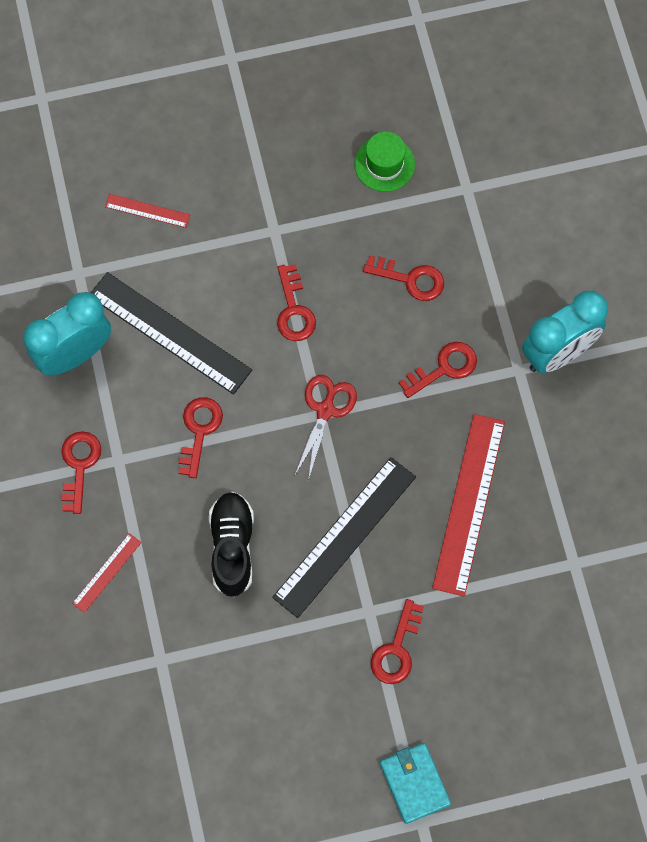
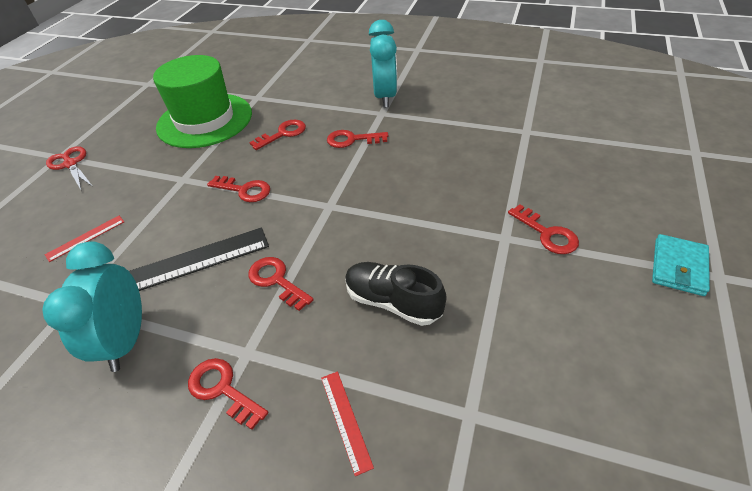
camera: 55 degrees left, 25 degrees down
(325, 410) = (329, 201): red scissors -> red scissors (71, 164)
(344, 536) = (433, 228): black ruler -> none
(384, 164) = (205, 120): green hat -> green hat, size x2.22
(414, 783) = (678, 267): turquoise wallet -> turquoise wallet turned 75 degrees counterclockwise
(444, 368) = (352, 140): red key -> red key turned 90 degrees counterclockwise
(469, 504) = (453, 160): red ruler -> none

